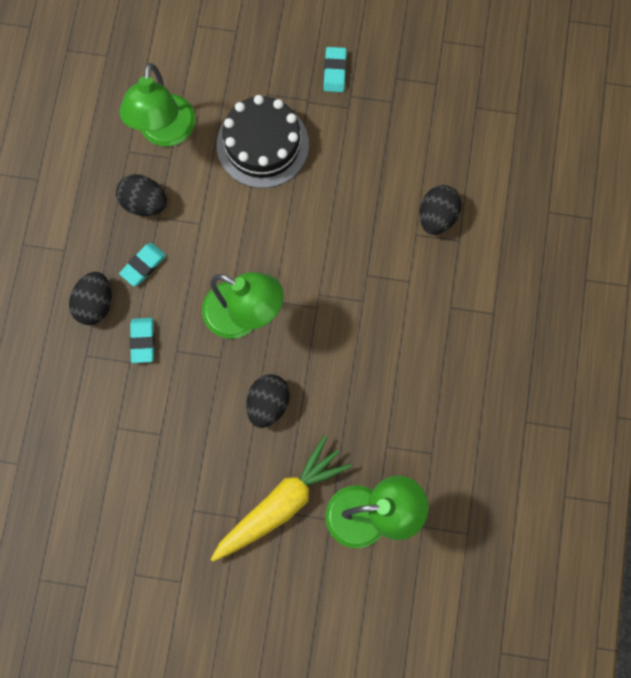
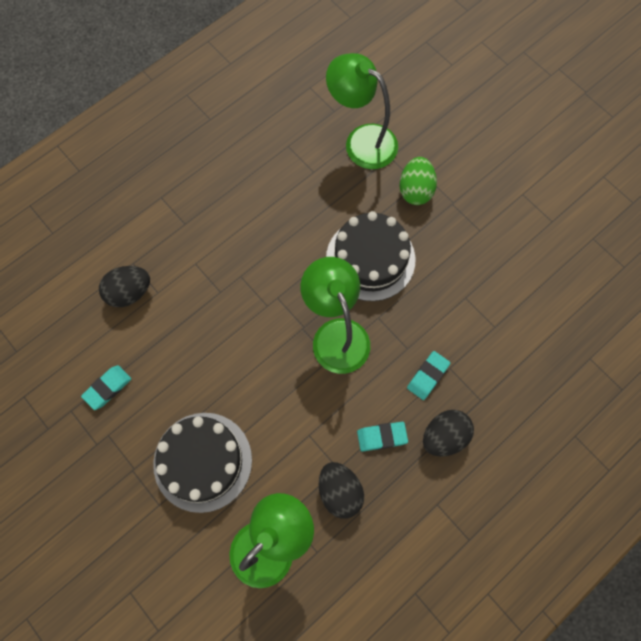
camera: 140 degrees left, 5 degrees down
(268, 404) = (370, 259): black egg -> black cake
(281, 504) = (415, 190): yellow carrot -> green egg
(335, 71) = (87, 477): turquoise eraser -> turquoise eraser (107, 388)

